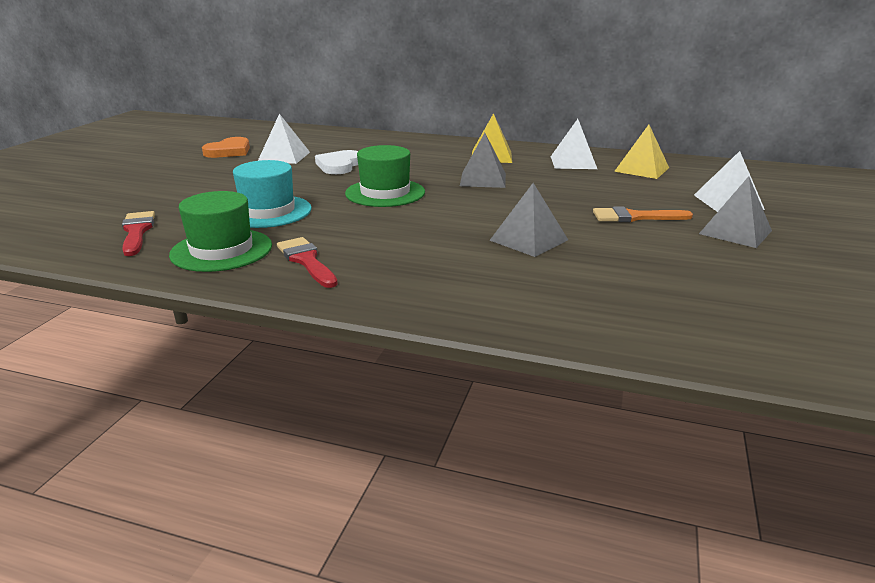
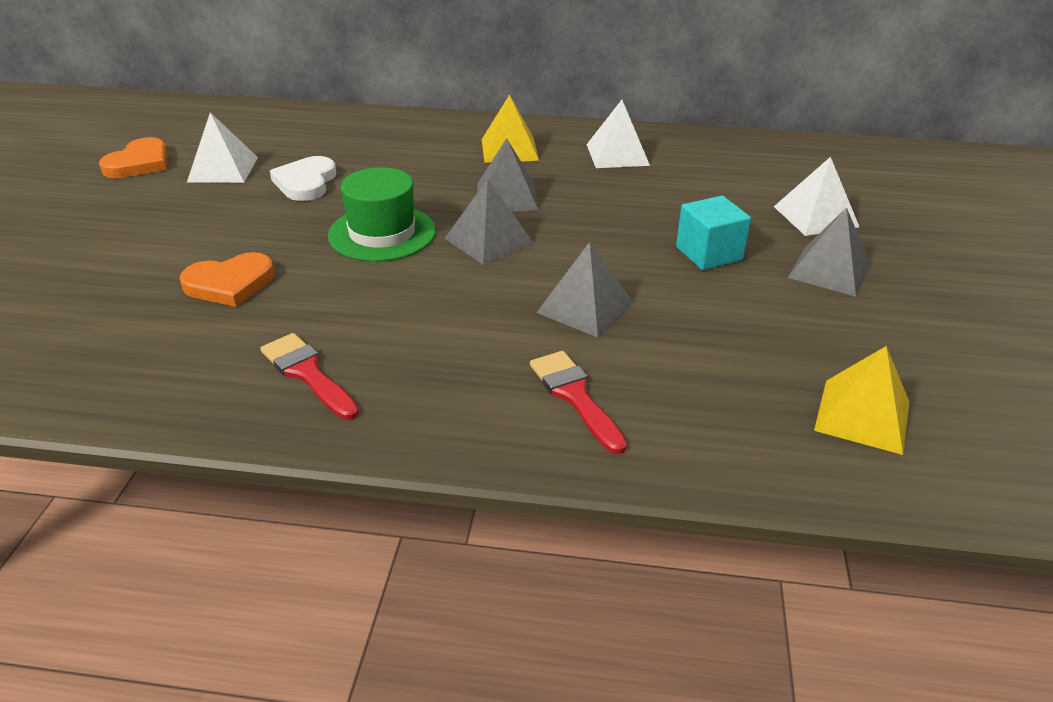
camera: 10 degrees left, 10 degrees up
(137, 231) = (54, 340): red brush -> red brush (575, 396)
(221, 250) = (186, 365): green hat -> none
(268, 211) = (230, 283): turquoise hat -> orange heart
(463, 200) = (489, 240): none -> grey pyramid
(635, 217) = (709, 253): orange brush -> turquoise cube
(641, 169) = (705, 162): yellow pyramid -> yellow pyramid (862, 416)

